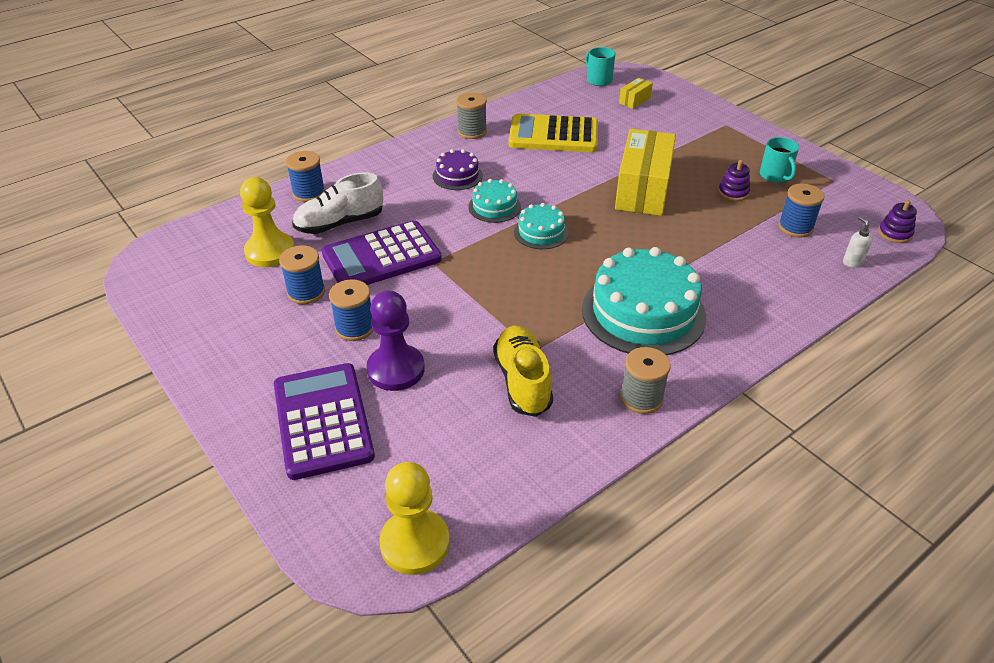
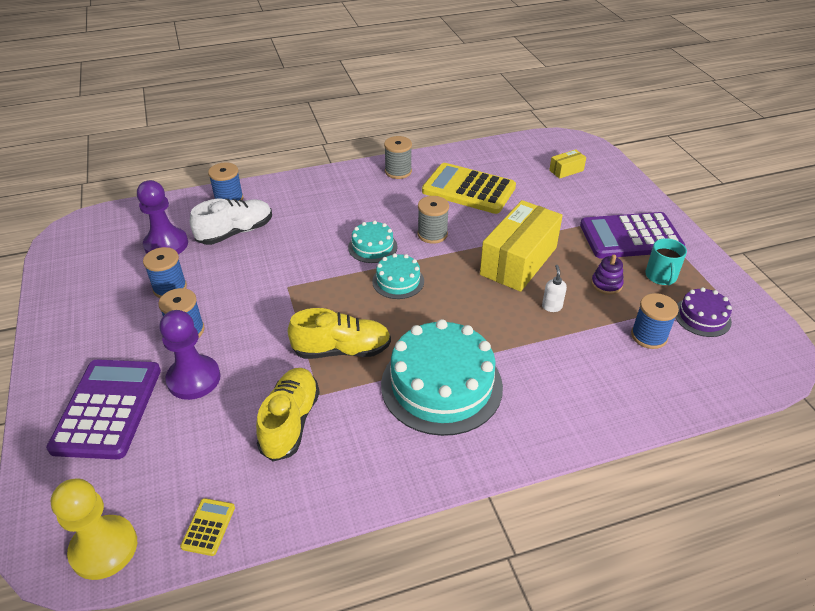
camera: 20 degrees right, 0 degrees up
(270, 251) = (166, 245): yellow pawn -> purple pawn
(340, 223) = (235, 232): white shoe -> white shoe turned 150 degrees clockwise
(381, 257) = (249, 271): purple calculator -> purple calculator (630, 237)
(457, 176) = (359, 210): purple cake -> purple cake (702, 317)
(507, 493) = (208, 527): none -> yellow calculator
(528, 306) = (342, 350): none -> yellow shoe
(598, 80) = (544, 144): turquoise mug -> none
(641, 398) = (385, 472): grey spool -> grey spool (432, 234)
(852, 262) = (687, 389): white soap dispenser -> white soap dispenser (551, 306)
(894, 233) = (754, 369): purple stacking toy -> none

